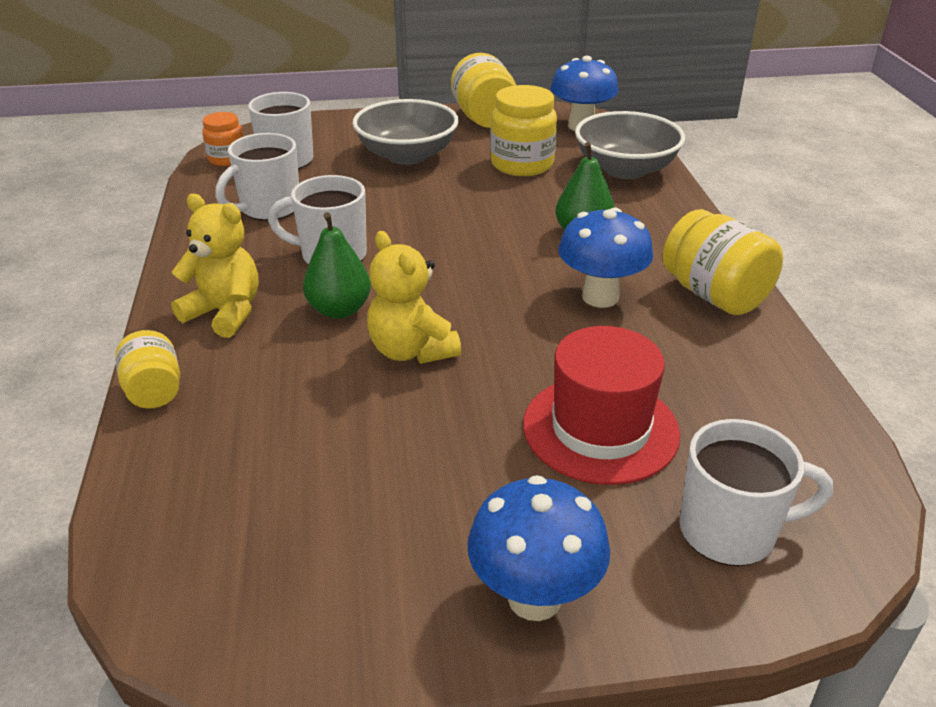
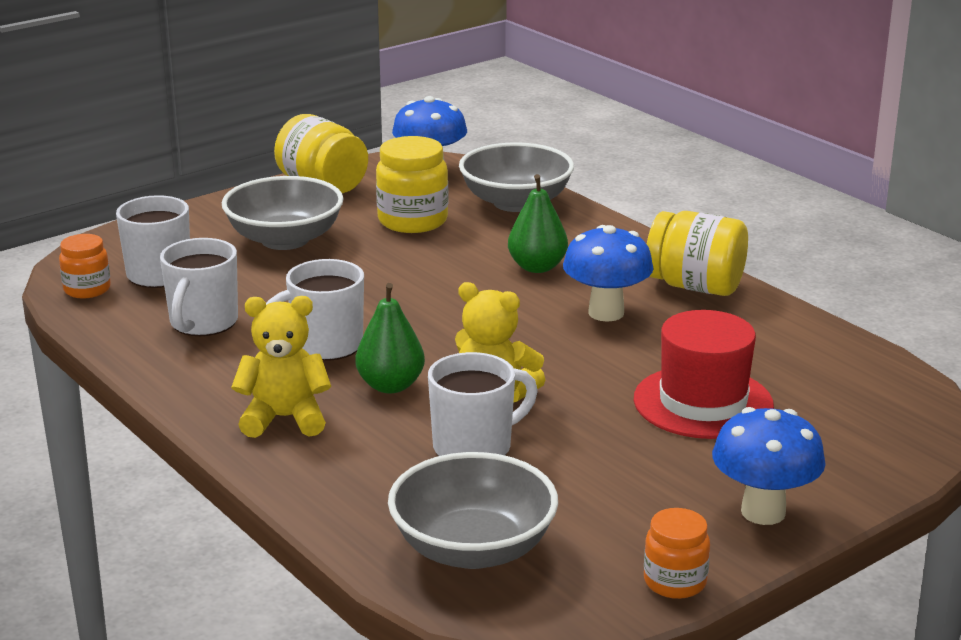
camera: 30 degrees left, 10 degrees down
(154, 391) = (302, 492): yellow jar -> none
(214, 514) = (473, 549): none -> grey bowl
(351, 651) = (675, 582): none -> orange jar
(730, 531) = (851, 433): white mug -> white mug (475, 447)

